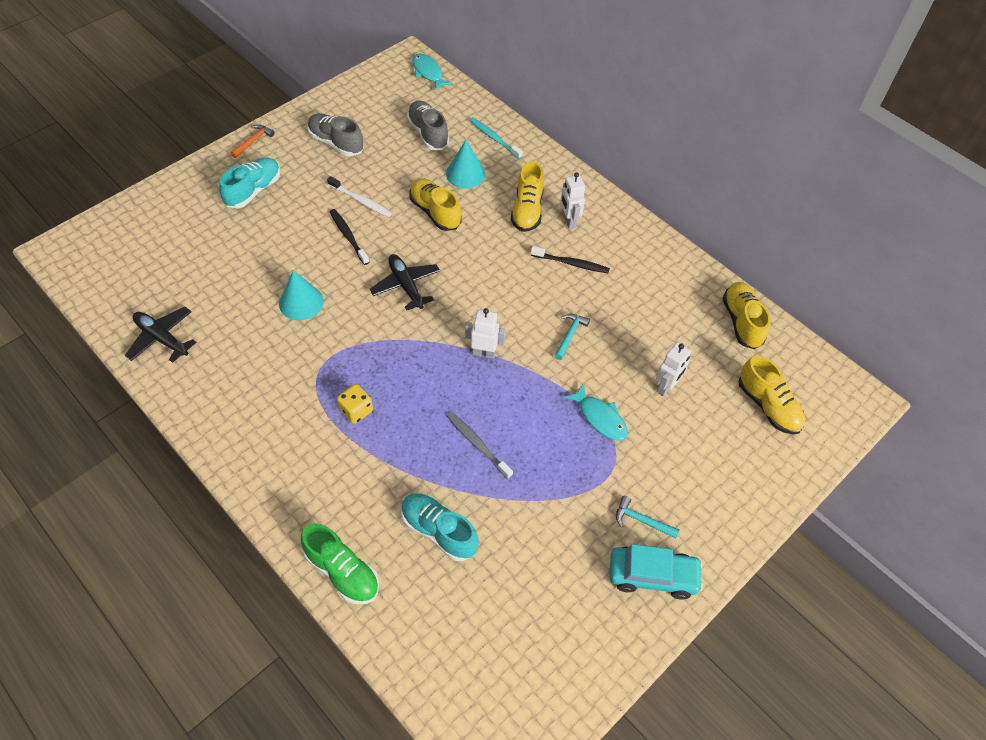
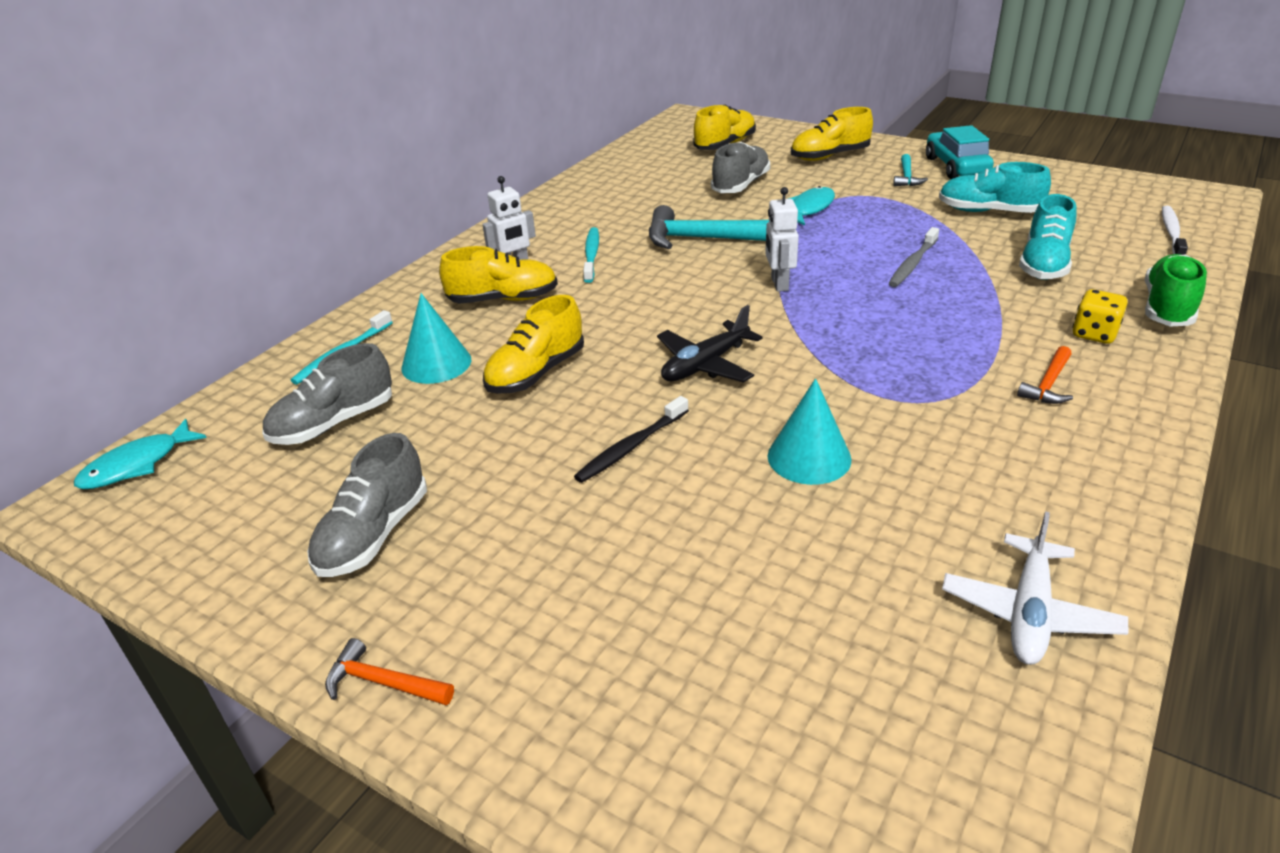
camera: 100 degrees left, 20 degrees down
(162, 338) = (1029, 612): black plane -> white plane
(253, 191) = (557, 619): turquoise shoe -> turquoise shoe (988, 211)
(300, 441) = (1048, 384): none -> orange hammer
(356, 410) = (953, 352): yellow dice -> yellow dice (1094, 334)
(360, 200) = (536, 456): white toothbrush -> white toothbrush (1171, 233)
(570, 335) = (708, 239): turquoise hammer -> turquoise hammer, size x2.02
(571, 263) = (591, 255): black toothbrush -> turquoise toothbrush
(666, 387) = (740, 185): white robot -> grey shoe
(742, 322) = (626, 163): yellow shoe -> yellow shoe (829, 156)

